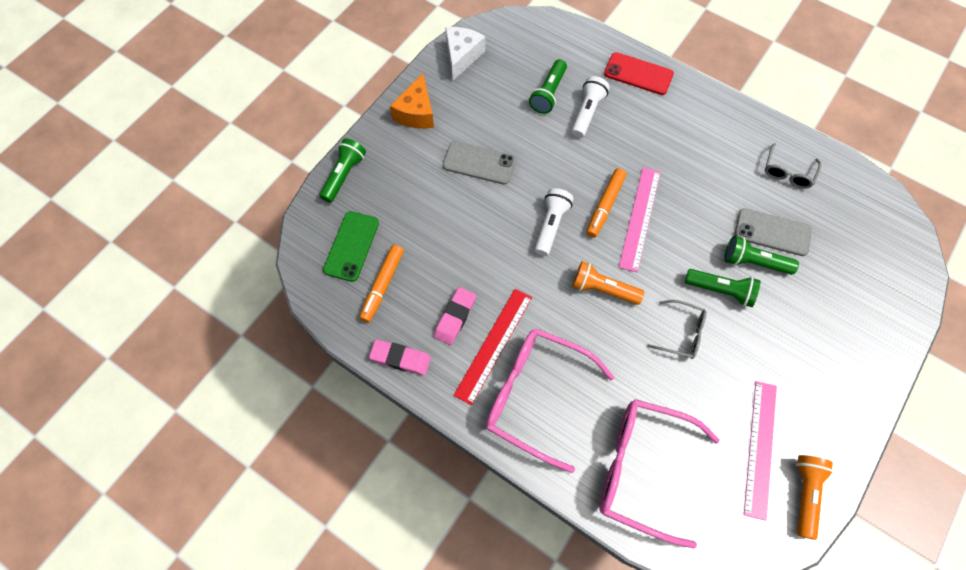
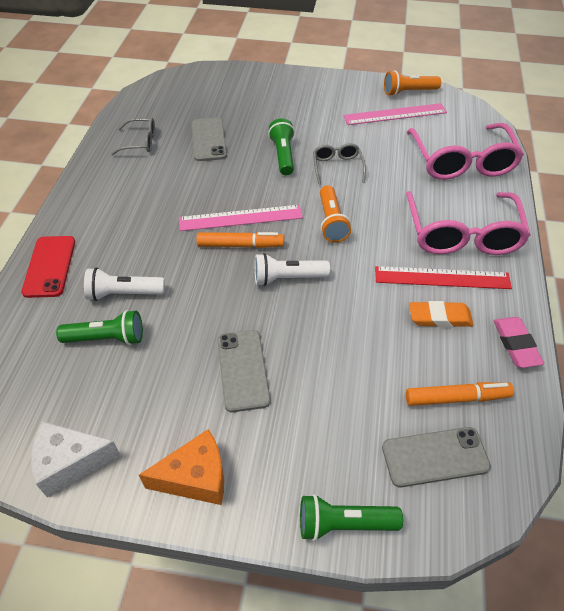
camera: 115 degrees left, 15 degrees down
(351, 246) = (435, 457): green phone -> grey phone
(455, 317) = (440, 317): pink eraser -> orange eraser
(754, 262) = (244, 144): green flashlight -> none

